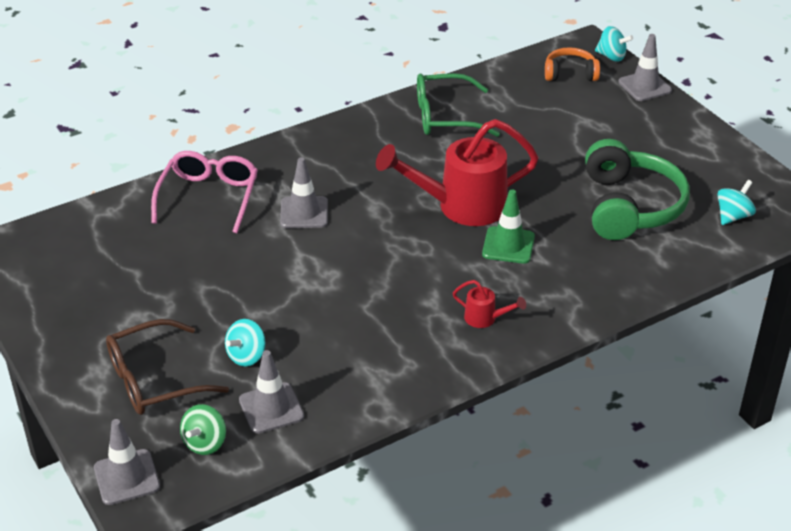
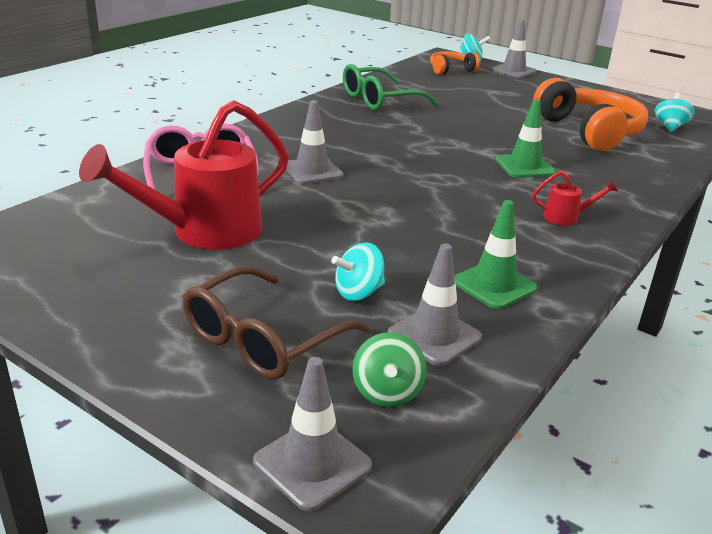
camera: 25 degrees left, 10 degrees down
(246, 356) = (358, 292): turquoise spinning top -> turquoise spinning top turned 45 degrees clockwise
(354, 375) = (494, 285): none -> green traffic cone
(462, 206) = (455, 148): red watering can -> red watering can (205, 232)
(629, 206) = (589, 131): green headphones -> orange headphones

